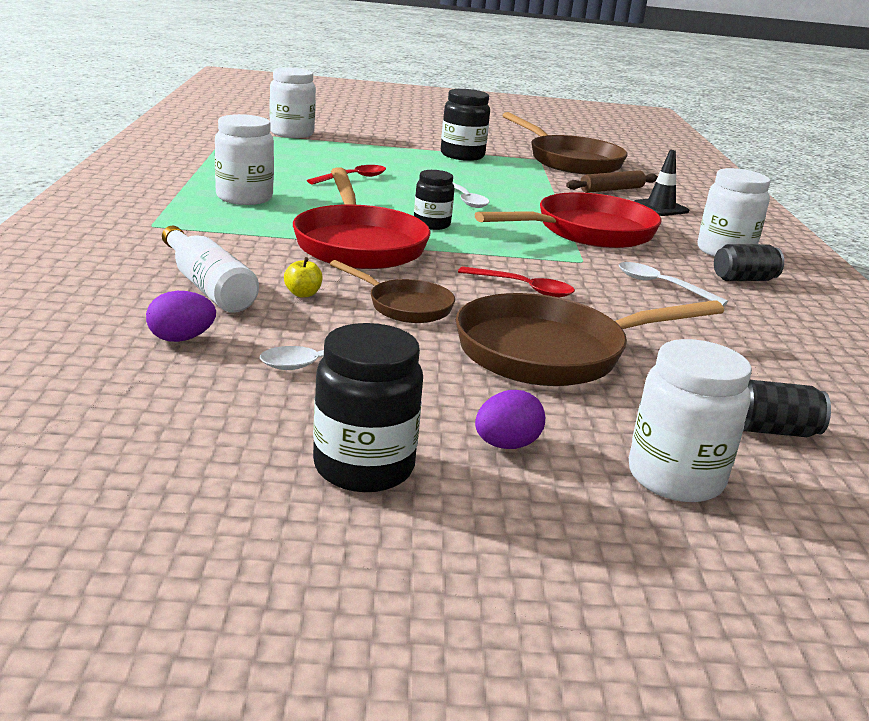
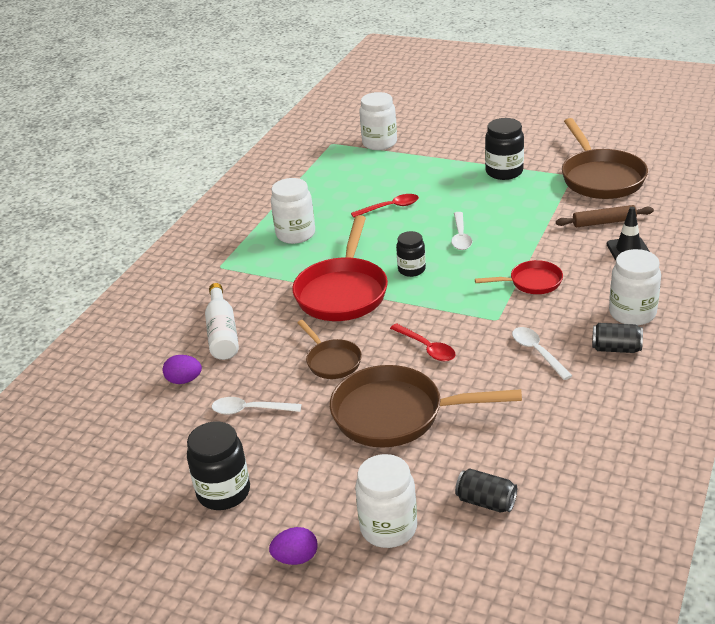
camera: 30 degrees right, 10 degrees up
(303, 294) = (275, 344): yellow apple -> none
(506, 445) = (310, 488): purple egg -> purple egg (296, 558)
(587, 232) = (531, 282): red pan -> red pan, size x0.54

